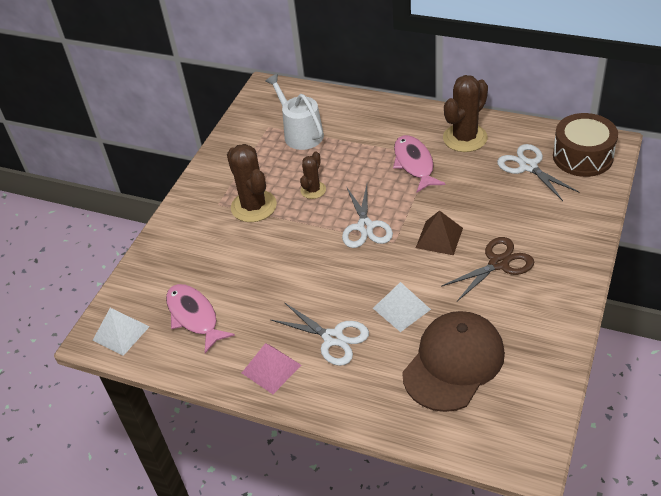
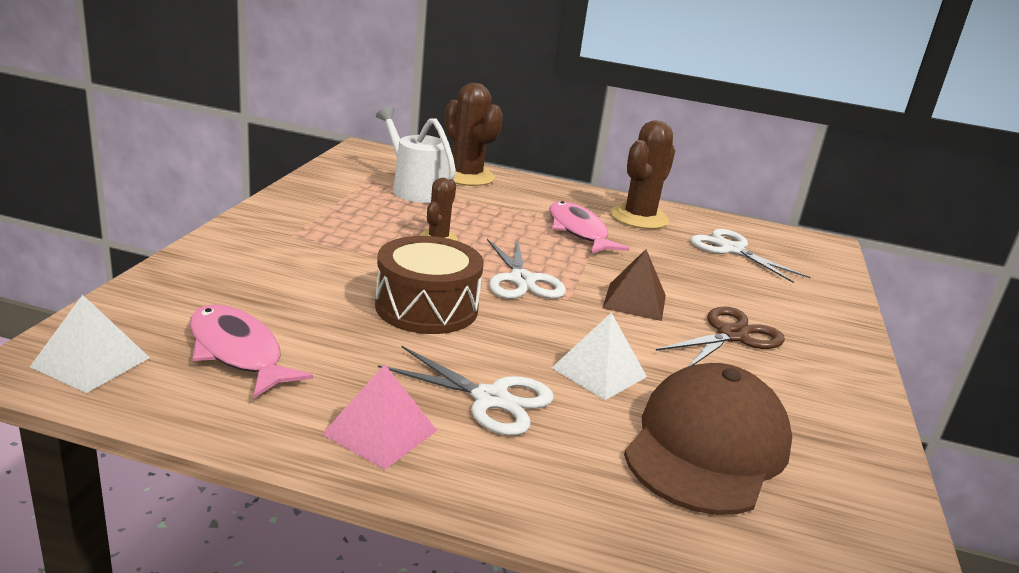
camera: 15 degrees left, 20 degrees down
(254, 206) = (348, 244): brown cactus -> brown cactus (466, 176)
(582, 156) = (797, 249): brown drum -> brown drum (426, 307)

